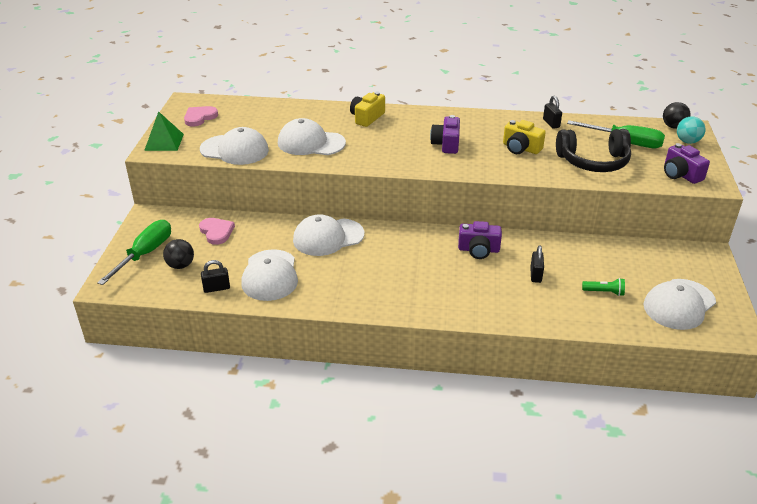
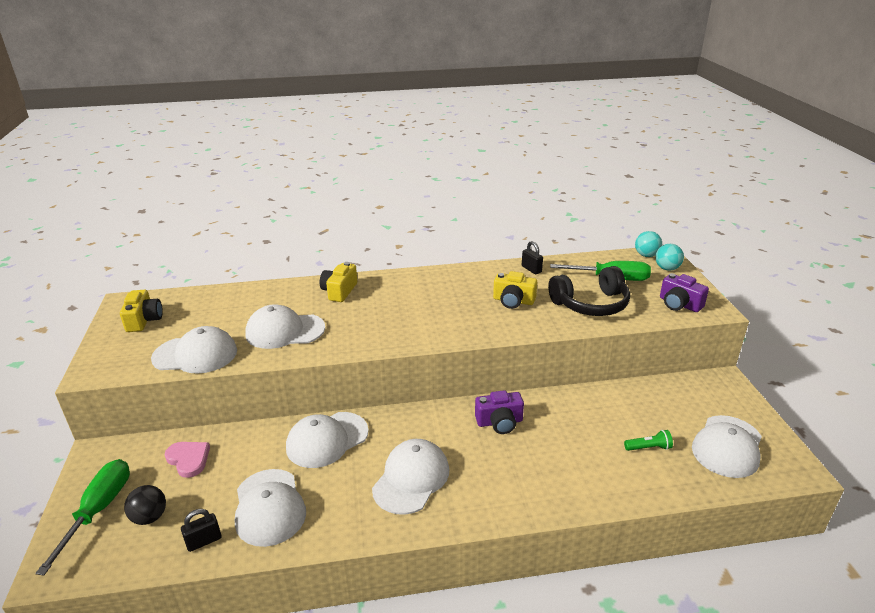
camera: 15 degrees left, 5 degrees down
(164, 142) = (104, 358): green pyramid -> none
(199, 117) = (144, 320): pink heart -> yellow camera
(387, 277) = (411, 478): none -> white cap
(446, 144) = (435, 308): purple camera -> none
(535, 275) = (571, 441): black padlock -> none
(673, 127) = (646, 255): black ball -> turquoise ball

